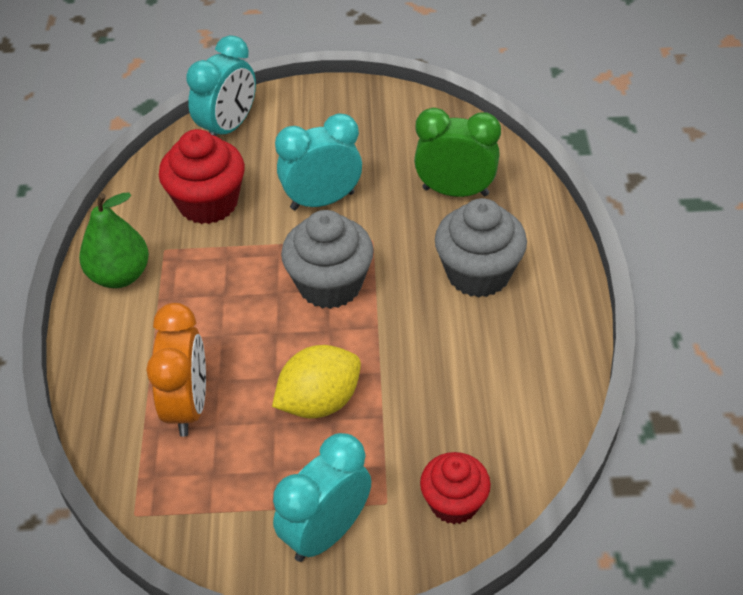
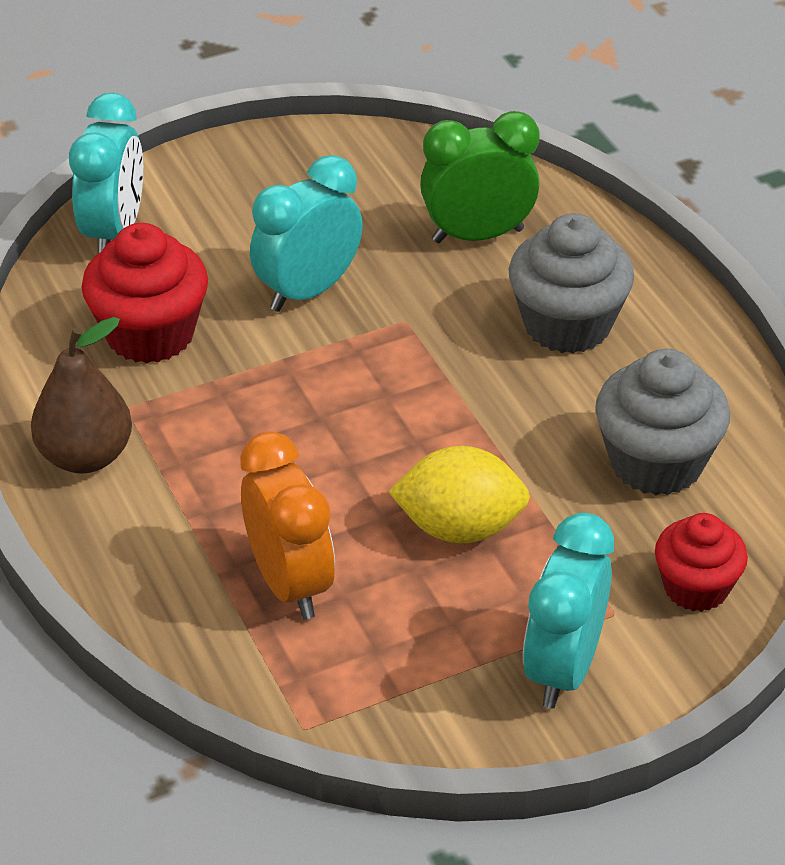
camera: 25 degrees left, 5 degrees down
(120, 275) = (85, 456): green pear -> brown pear
(319, 402) = (459, 527): yellow lemon -> yellow lemon turned 60 degrees clockwise
(330, 285) = (384, 389): grey cupcake -> grey cupcake (656, 462)

